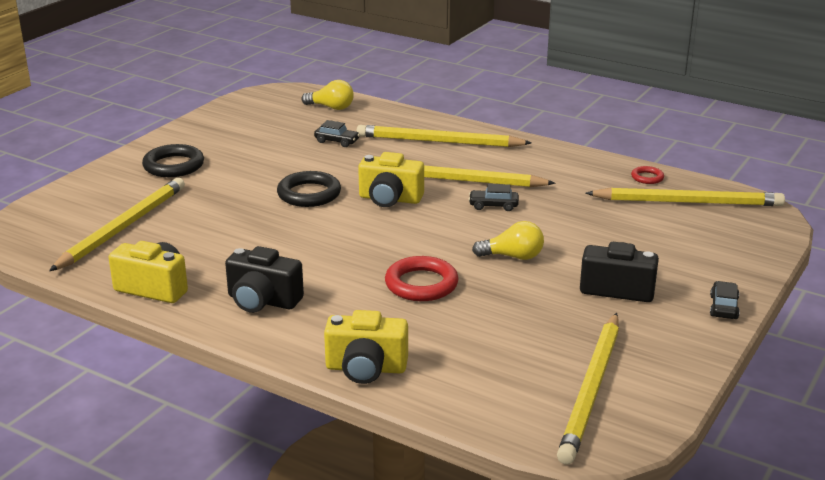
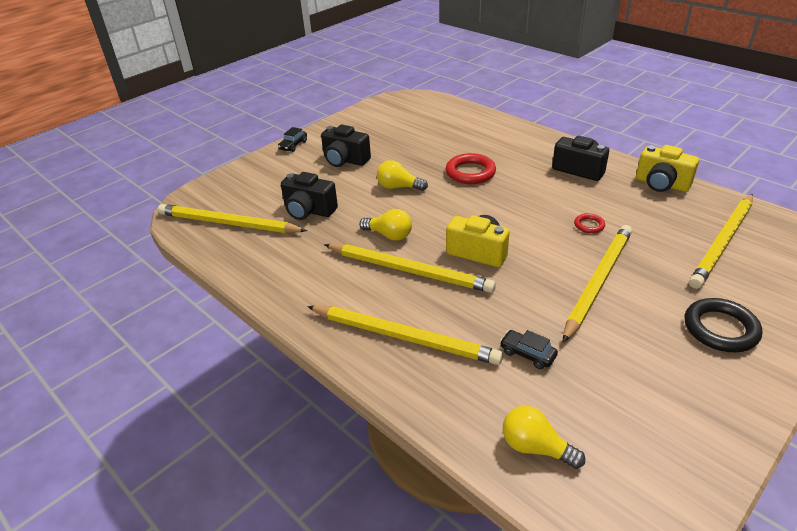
camera: 165 degrees left, 10 degrees up
(309, 194) = (555, 266): black ring -> none
(366, 368) = (513, 129): yellow camera -> none
(493, 206) = (389, 235): black car -> yellow light bulb
(591, 390) = (399, 114): yellow pencil -> yellow pencil (598, 282)
(606, 221) = (309, 211): none -> black camera
(647, 177) = (233, 254): red ring -> red ring (589, 225)

